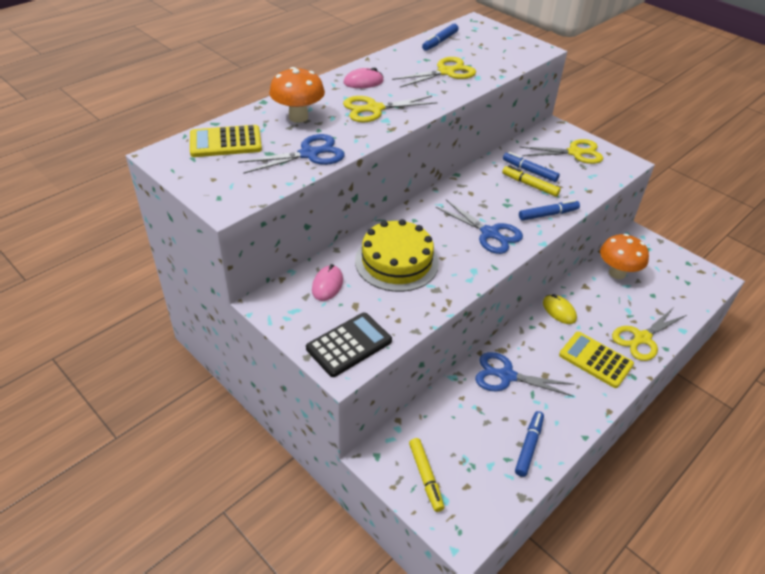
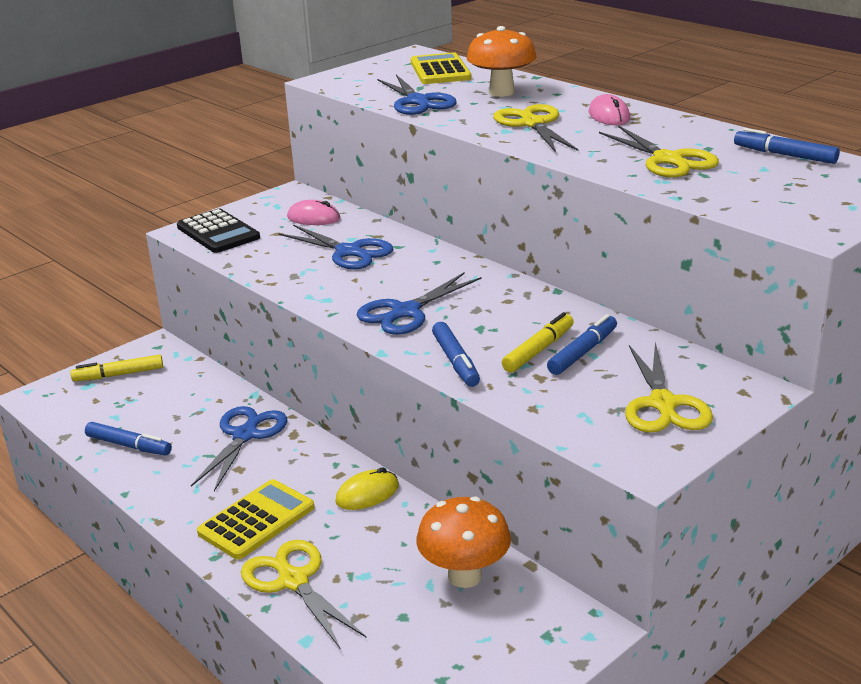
camera: 95 degrees right, 15 degrees down
(396, 262) = (349, 252): yellow cake -> blue scissors

